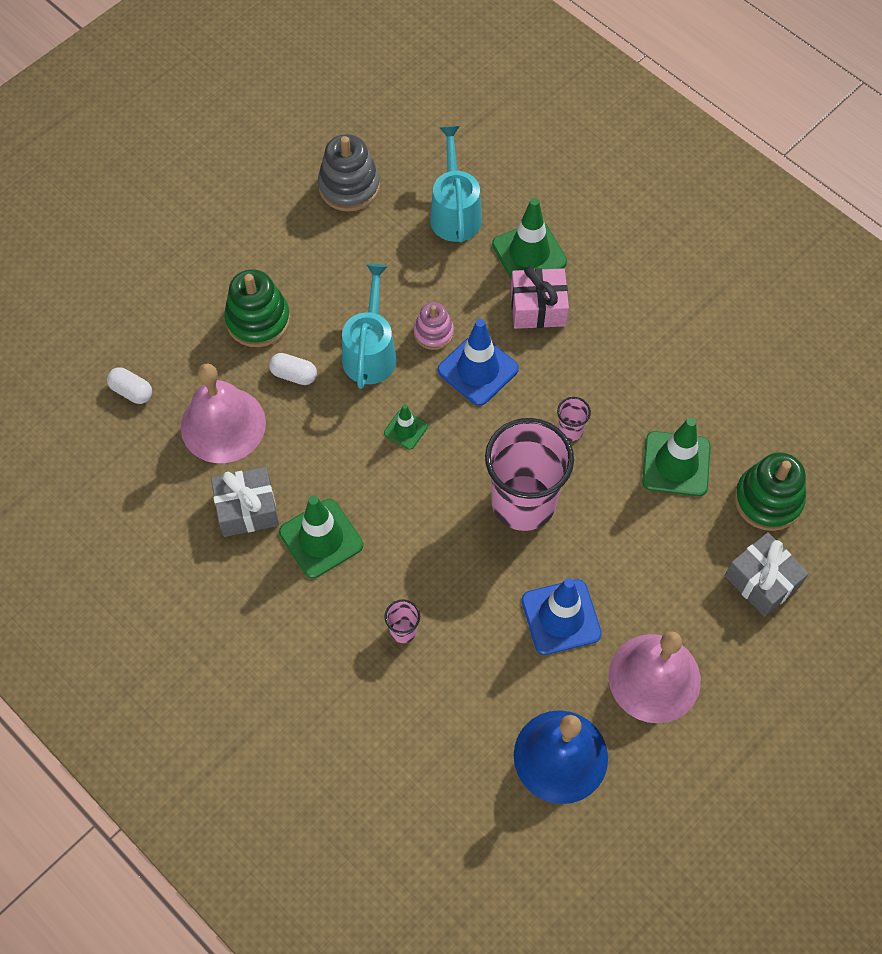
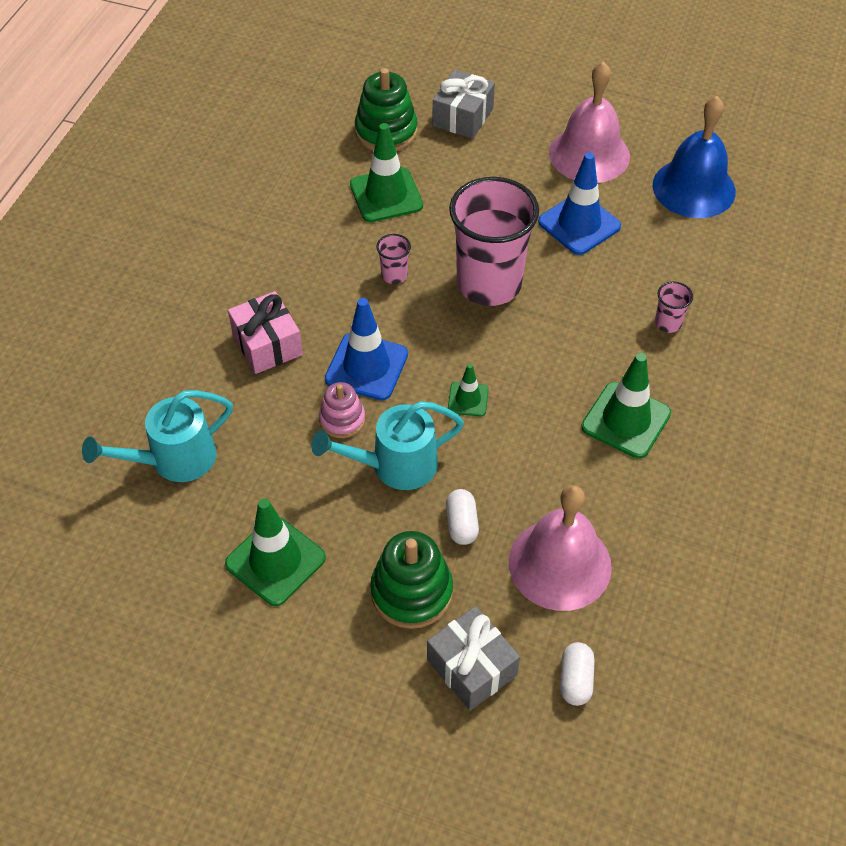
camera: 115 degrees left, 10 degrees down
(247, 509) = (638, 496): grey gift -> grey gift (471, 667)
(349, 186) = (179, 580): grey stacking toy -> none
(529, 253) = (201, 374): green traffic cone -> green traffic cone (275, 561)

